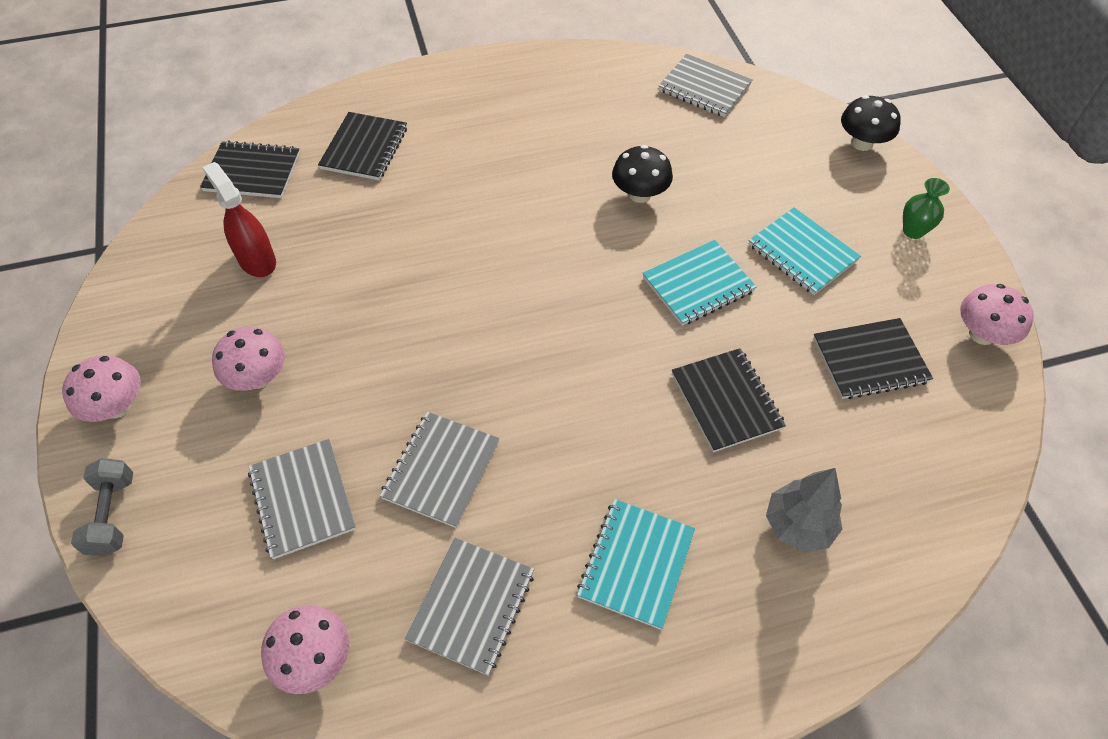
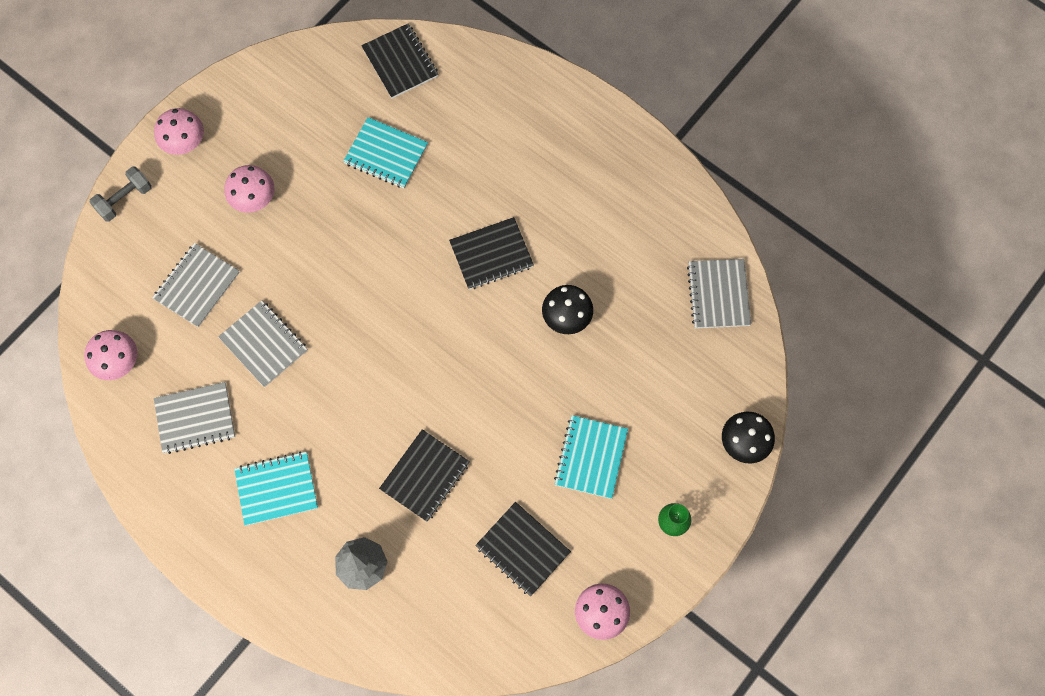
camera: 55 degrees right, 15 degrees up
(257, 260) = (333, 126): red spray bottle -> none
(364, 148) = (473, 112): black notebook -> black notebook (491, 255)
(441, 470) = (264, 344): grey notebook -> grey notebook turned 60 degrees clockwise
(698, 284) = (510, 405): turquoise notebook -> turquoise notebook (386, 154)

